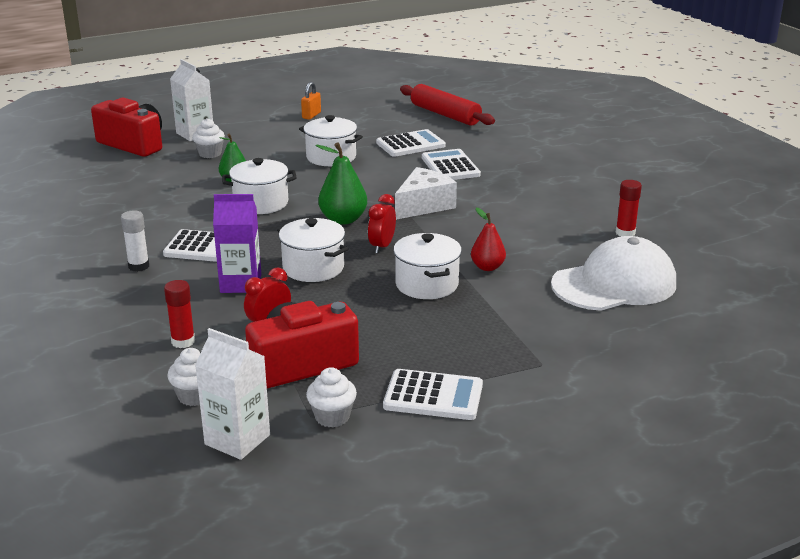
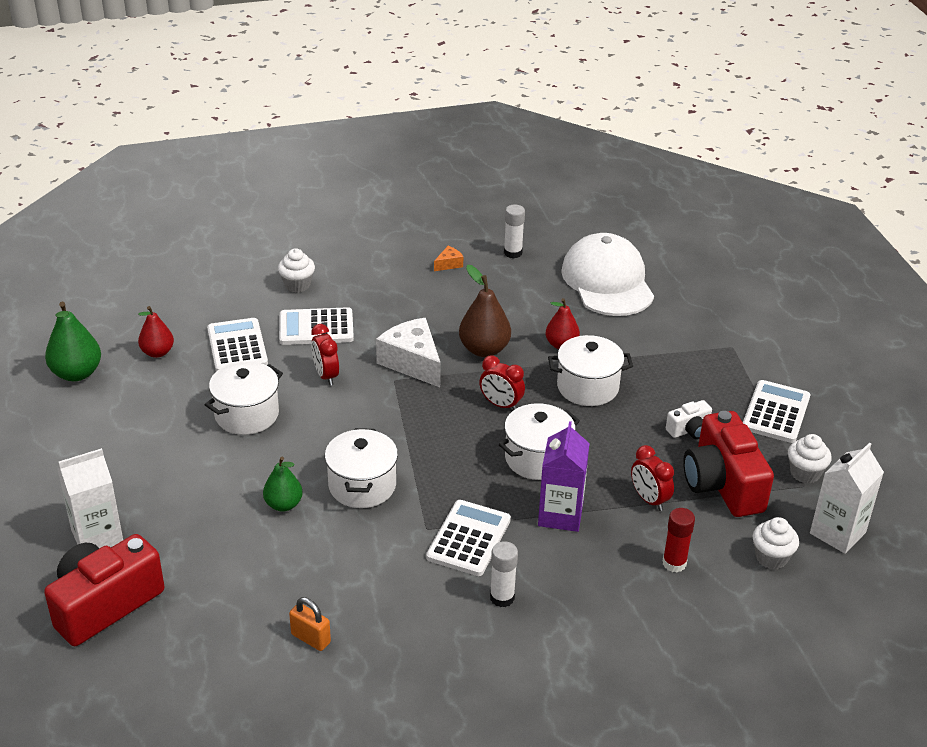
camera: 80 degrees left, 10 degrees up
(210, 154) = (181, 523): white cupcake -> white cupcake (297, 285)
(311, 115) = (90, 417): orange padlock -> orange padlock (311, 638)
(343, 220) = (429, 424): green pear -> green pear (77, 373)
(381, 342) = (689, 430): none -> white camera
(389, 177) = (326, 376): none -> red clock
(390, 123) = (157, 352): none -> red pear
(445, 115) = (155, 305): red rolling pin -> none
(458, 233) = (484, 349): none -> brown pear
(581, 206) = (449, 264): none -> orange cheese
(625, 233) = (513, 253): red glue stick -> white glue stick

